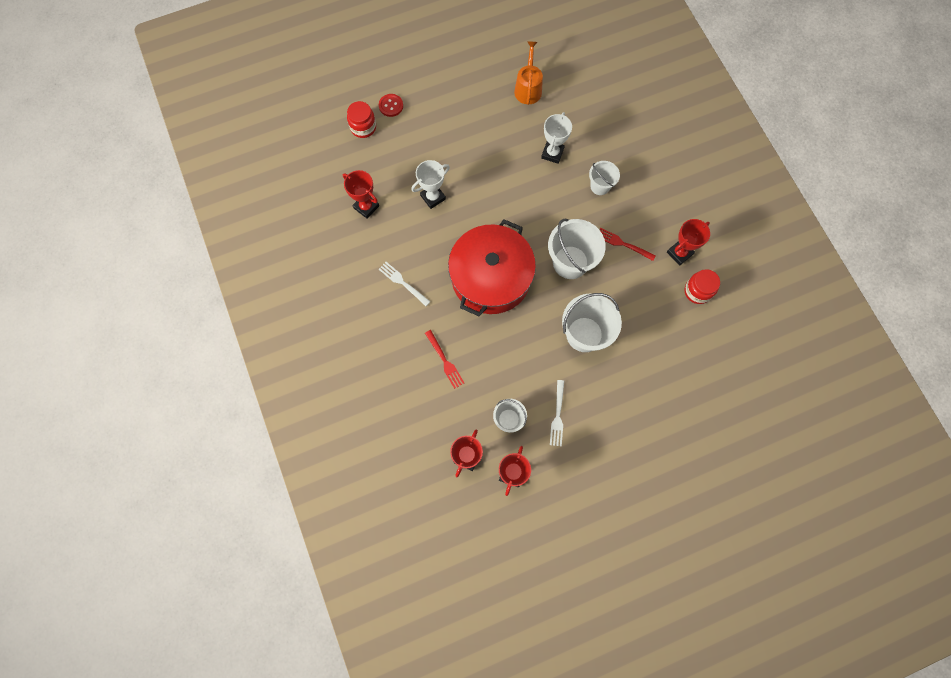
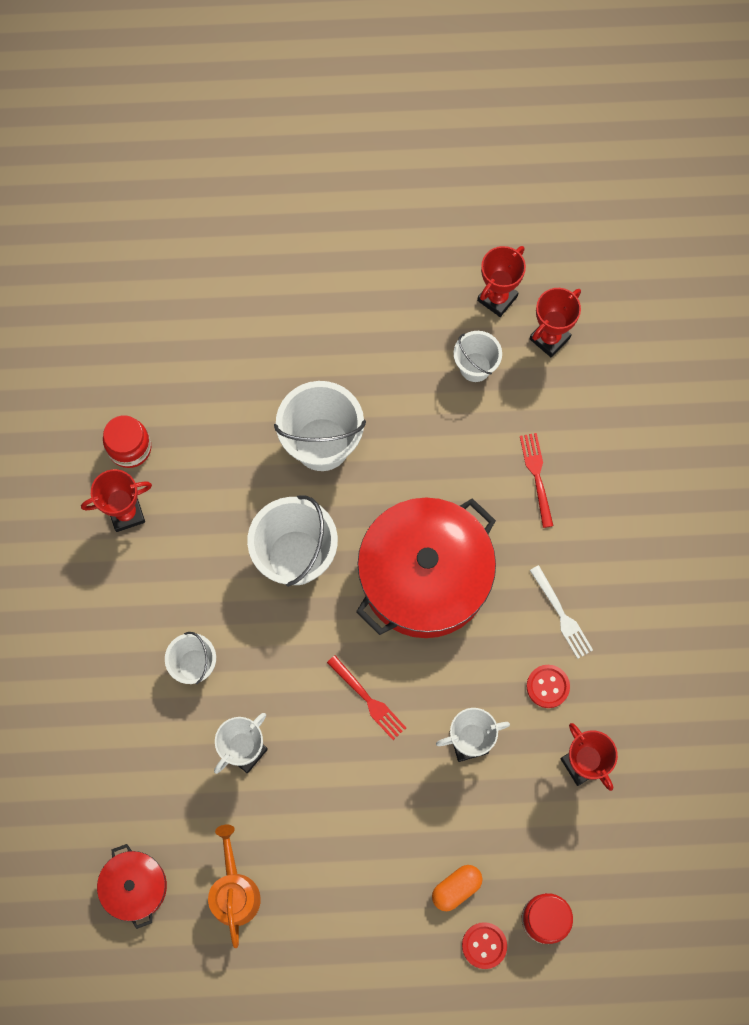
camera: 160 degrees left, 0 degrees up
(398, 241) = (547, 686): none -> red button
(414, 126) = (456, 888): none -> orange capsule
(528, 88) = (234, 892): orange watering can -> orange watering can turned 150 degrees clockwise
(557, 415) = (406, 349): white fork -> none
(579, 75) = (135, 886): none -> red pot
(623, 244) = (203, 557): red fork -> red fork (368, 700)

